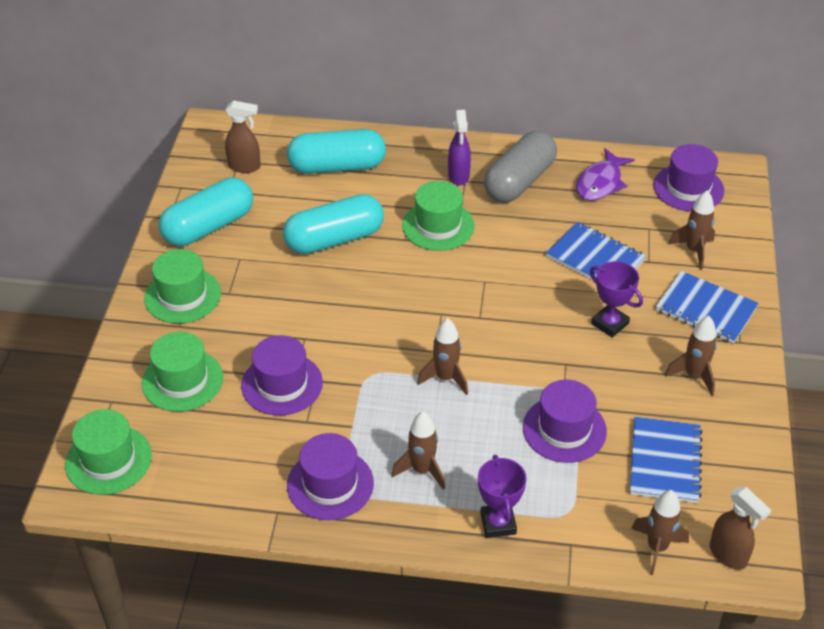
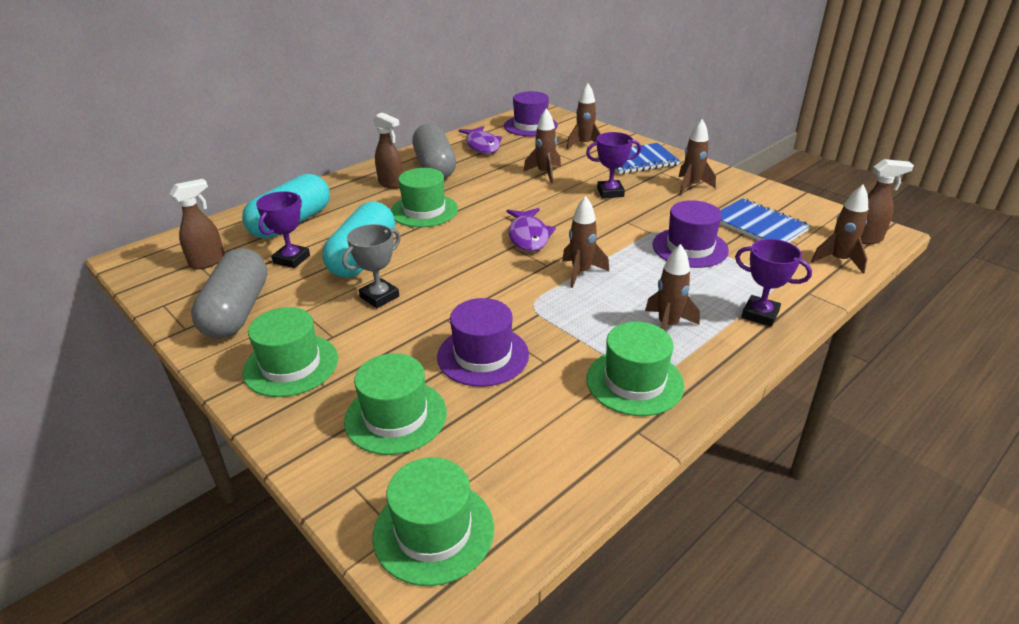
camera: 50 degrees left, 10 degrees down
(208, 227) = (237, 311): turquoise capsule -> grey capsule
(291, 205) = (291, 259): none -> purple trophy
(294, 284) = (379, 297): none -> grey trophy
(330, 484) = (634, 382): purple hat -> green hat
(458, 176) = (391, 184): purple spray bottle -> brown spray bottle
(467, 314) = (528, 236): none -> purple fish
(595, 258) = (545, 173): blue notebook -> brown rocket

